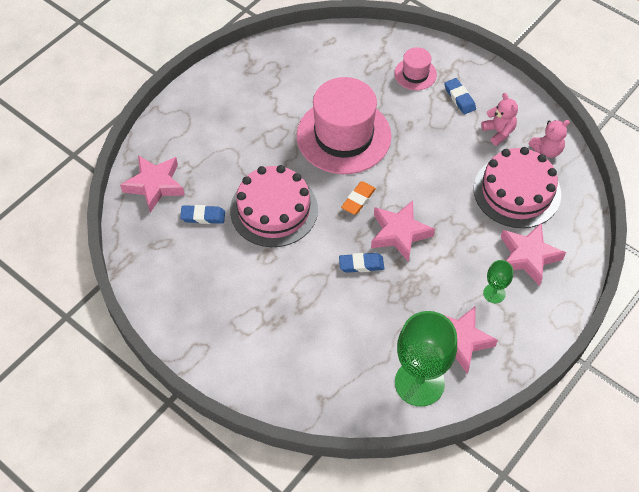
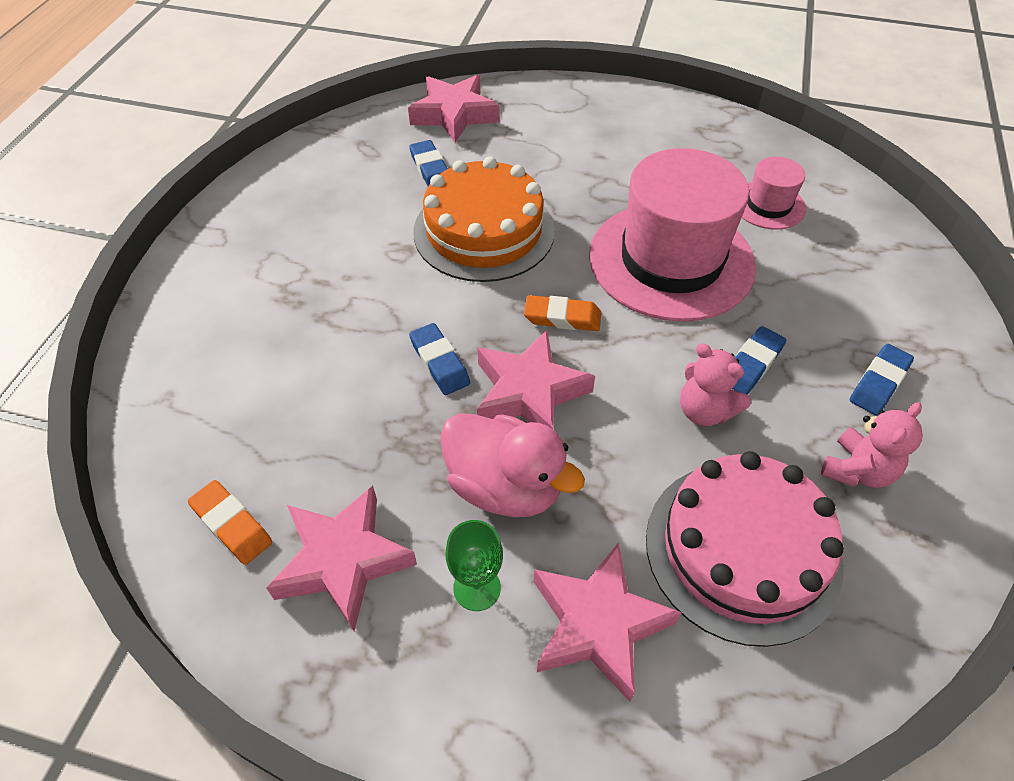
camera: 65 degrees right, 5 degrees down
(274, 209) = (484, 231): pink cake -> orange cake
(415, 74) = (871, 305): pink hat -> pink hat (768, 205)
(419, 383) = (232, 525): green goblet -> orange eraser
(426, 138) = (751, 364): none -> blue eraser
(448, 264) = (505, 486): none -> pink duck
(547, 150) = (886, 573): pink teddy bear -> pink teddy bear (704, 410)

